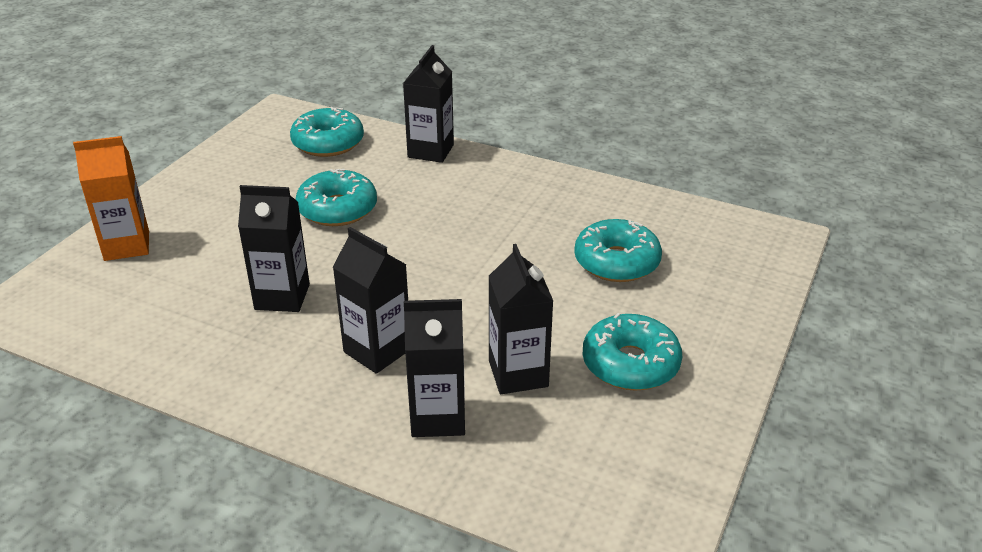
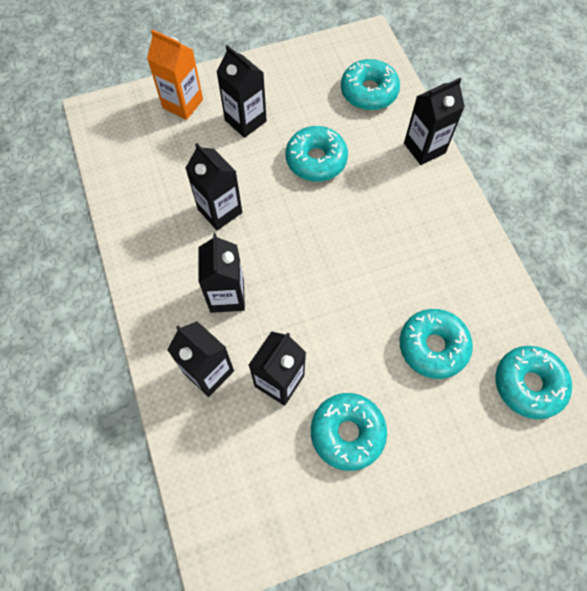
camera: 45 degrees right, 30 degrees up
(222, 221) = (245, 121): none -> black carton
(719, 236) = (528, 384): none -> turquoise donut

